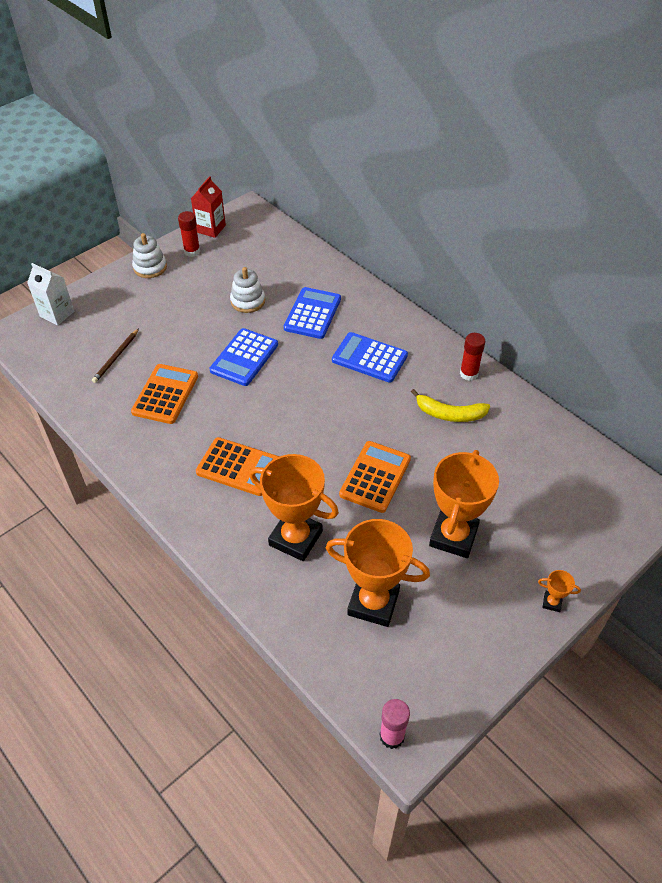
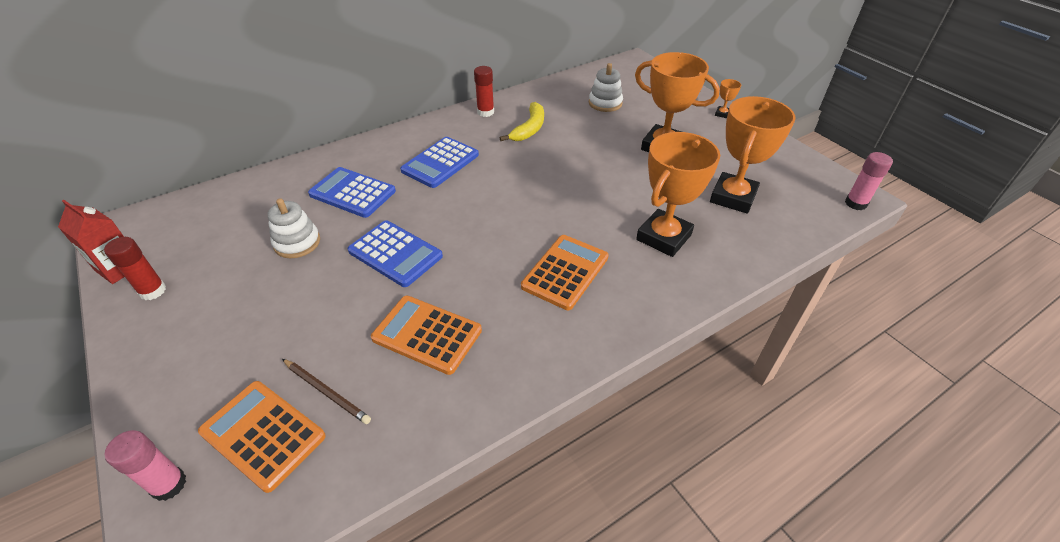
camera: 80 degrees left, 5 degrees down
(57, 314) = (169, 484): white carton -> pink glue stick
(150, 267) = (149, 342): white stacking toy -> white stacking toy (605, 103)
(375, 477) = (594, 179): orange calculator -> orange calculator (263, 434)

